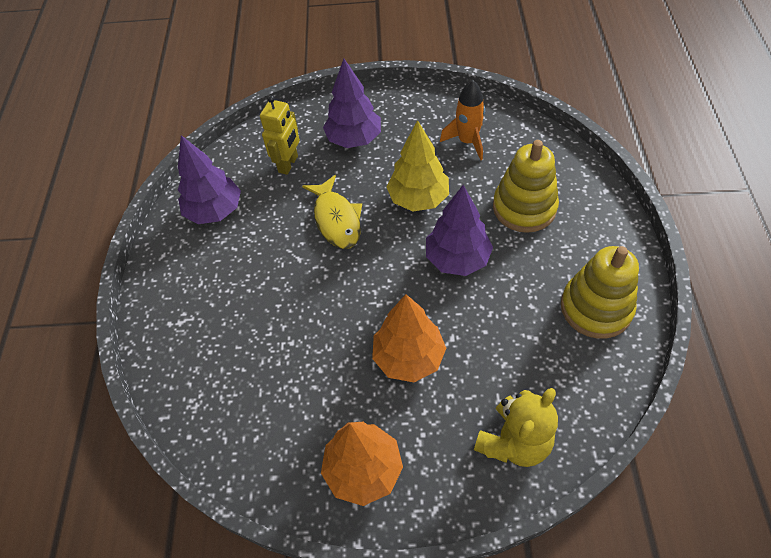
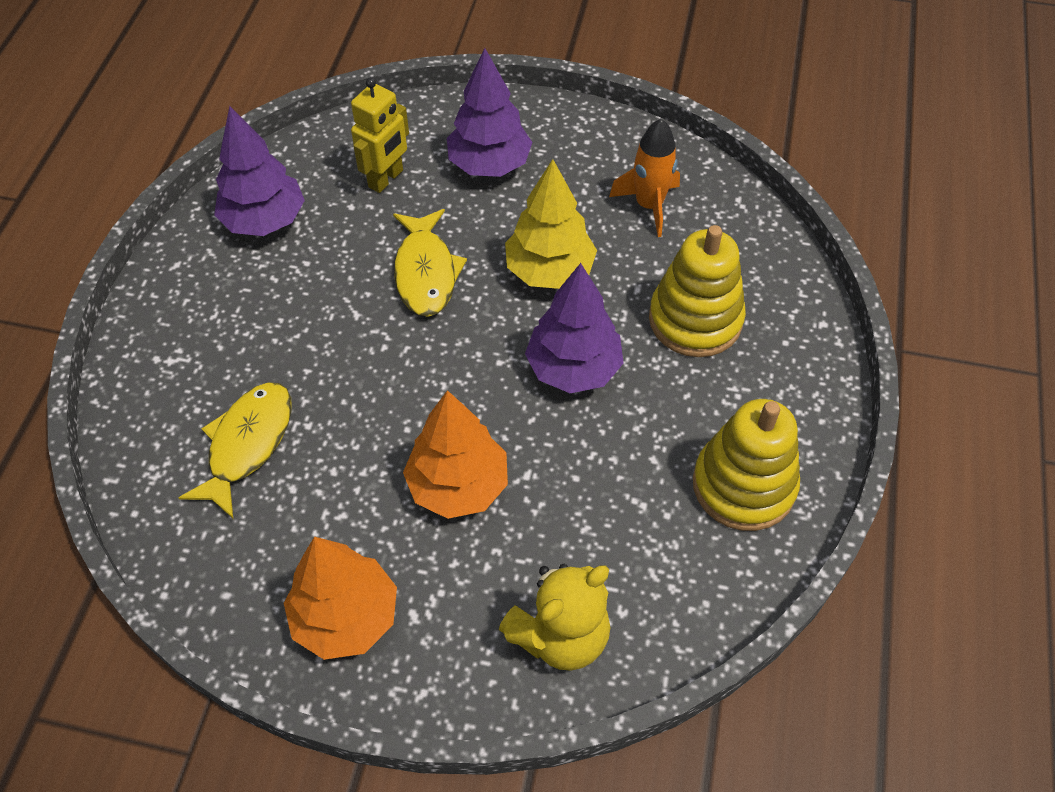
camera: 10 degrees right, 0 degrees up
(253, 367) = (247, 444): none -> yellow fish

